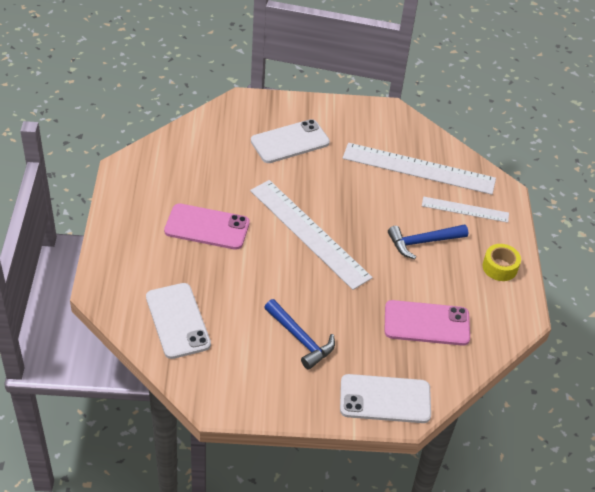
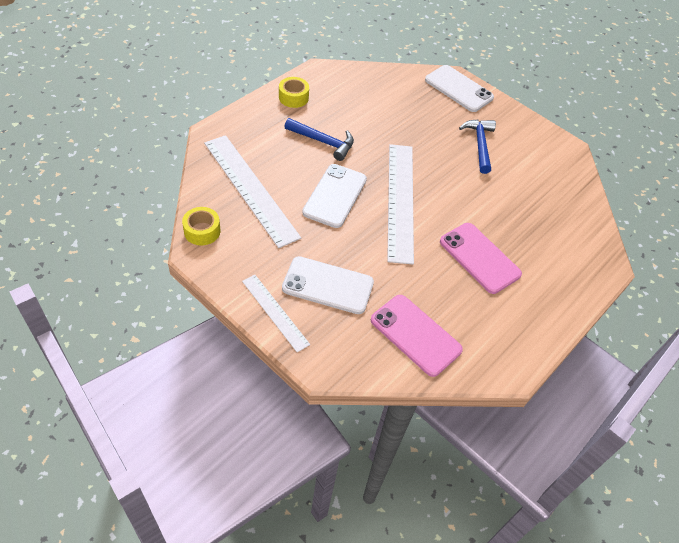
camera: 140 degrees left, 5 degrees up
(178, 321) = (558, 206): white phone -> white phone (335, 196)
(406, 123) = (202, 231): none -> yellow tape
(426, 323) = (385, 103): pink phone -> pink phone (415, 335)
(465, 209) = (261, 140): white ruler -> white ruler (275, 312)

